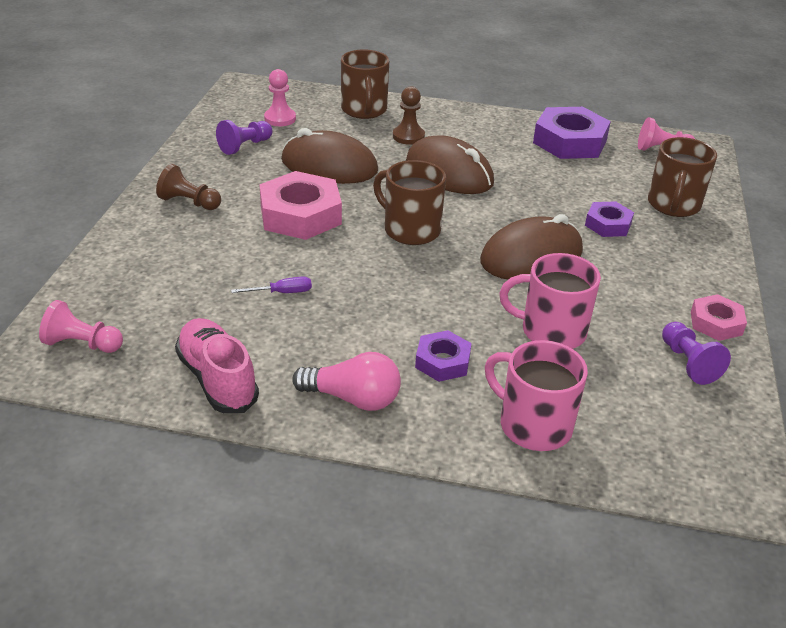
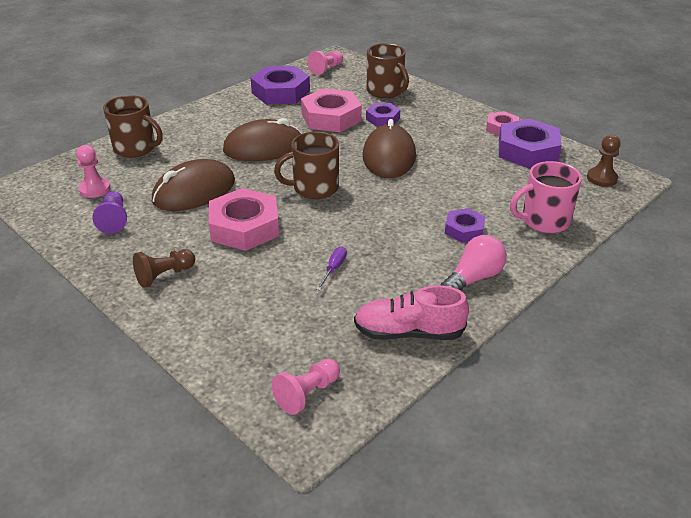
camera: 55 degrees left, 0 degrees up
(408, 136) = (197, 144): brown pawn -> brown pawn (601, 178)
(551, 331) = (466, 180): pink mug -> none
(562, 190) = (331, 117): none -> pink nut
(688, 363) = (527, 150): purple pawn -> purple nut

